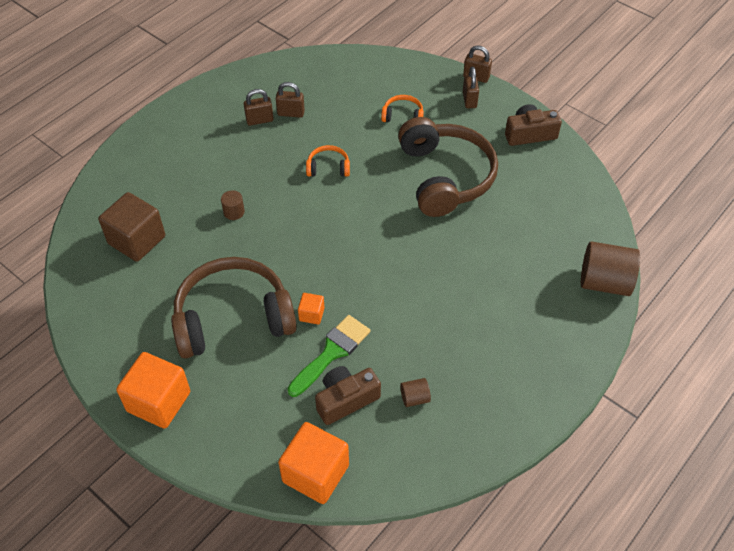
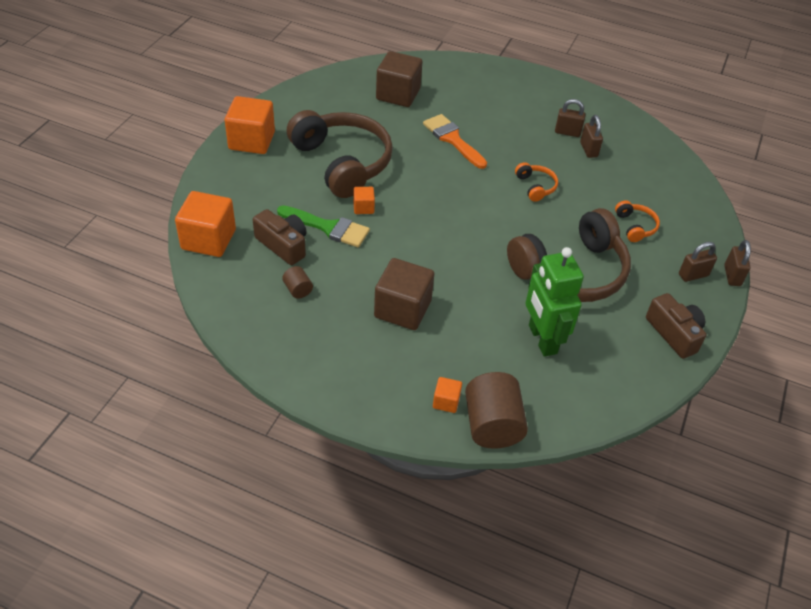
camera: 70 degrees right, 5 degrees down
(234, 212) = (453, 139): brown cylinder -> orange brush
(259, 120) = (567, 132): brown padlock -> brown padlock turned 45 degrees counterclockwise
(461, 314) = (402, 309): none -> brown cube
(519, 221) = (542, 339): none -> green robot
(575, 308) = (446, 401): none -> orange cube

